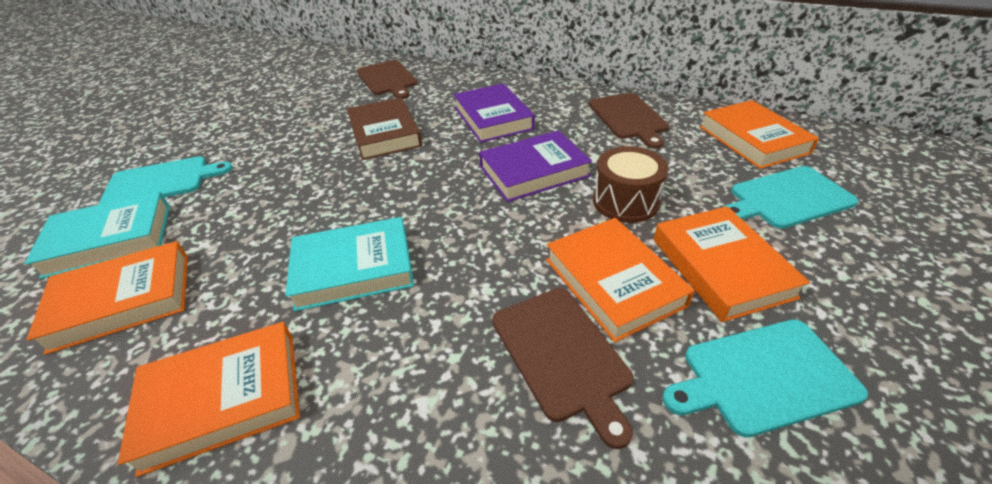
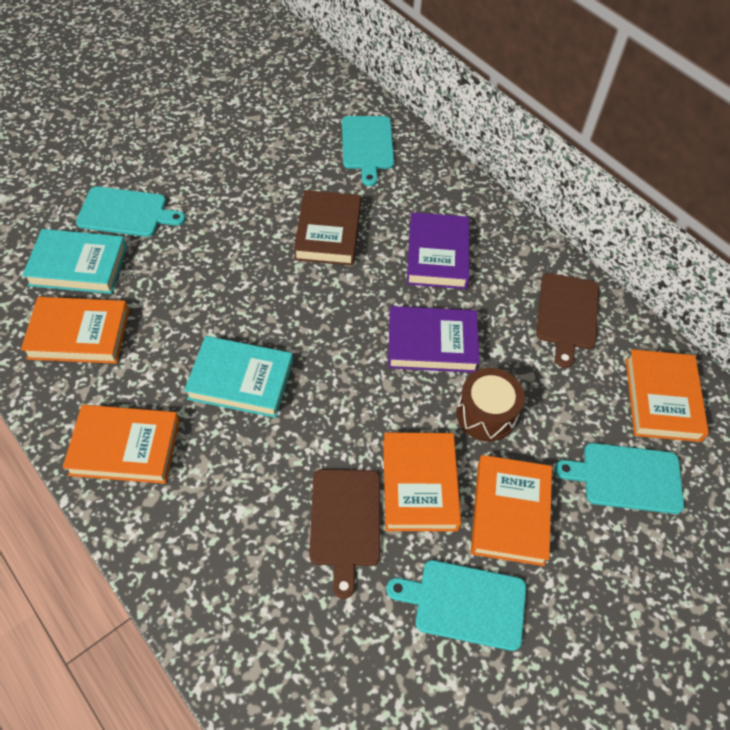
camera: 20 degrees right, 15 degrees up
(388, 79) = (367, 146): brown cutting board -> turquoise cutting board

